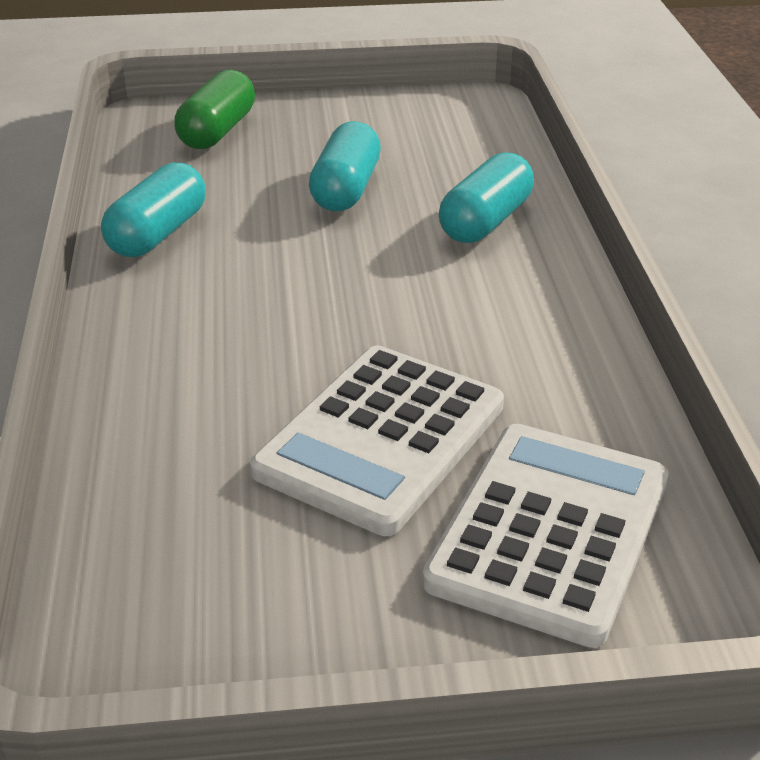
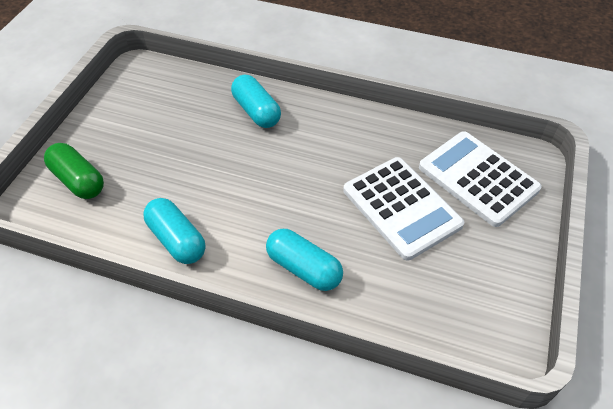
camera: 65 degrees left, 15 degrees up
(345, 189) = (189, 149): turquoise capsule -> turquoise capsule (304, 268)

